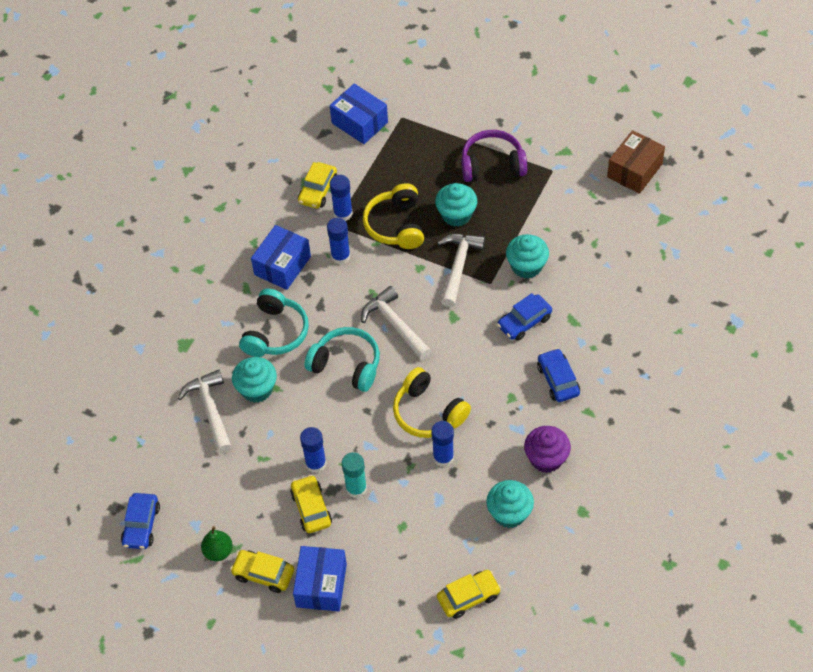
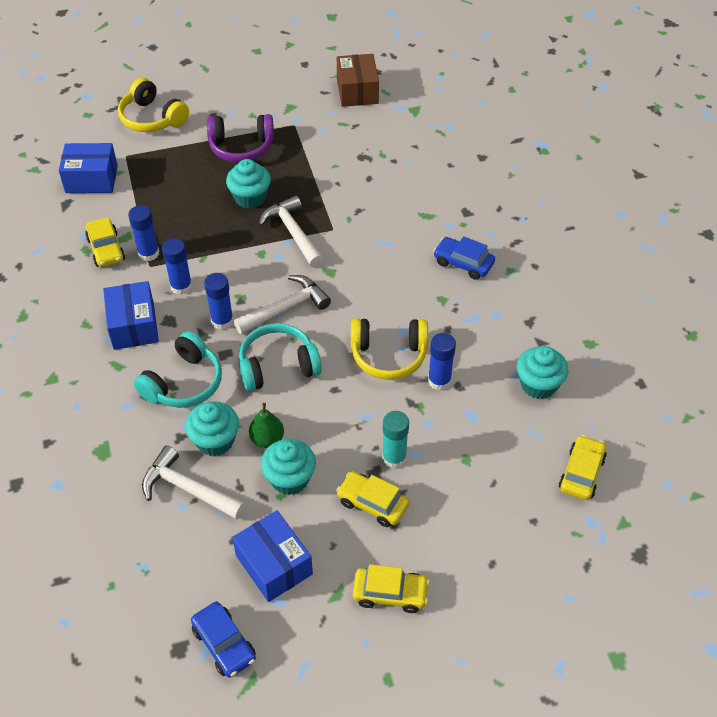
camera: 45 degrees left, 5 degrees down
(218, 551) = (326, 608): green pear -> green pear (267, 439)
(263, 574) = (390, 594): yellow car -> yellow car turned 150 degrees counterclockwise
(275, 332) = (184, 383): turquoise headphones -> turquoise headphones turned 60 degrees clockwise
(315, 463) = (336, 463): blue glue stick -> blue glue stick (222, 321)
(321, 585) = (452, 561): blue box -> blue box (274, 565)
(395, 324) = (286, 308): white hammer -> white hammer turned 135 degrees clockwise
(396, 225) = (206, 234): yellow headphones -> yellow headphones (152, 118)
(492, 165) = (241, 147): purple headphones -> purple headphones turned 135 degrees counterclockwise
(524, 322) = (390, 239): blue car -> none
(526, 266) = (348, 200): turquoise cupcake -> turquoise cupcake (289, 478)
(546, 458) = (519, 324): purple cupcake -> none

